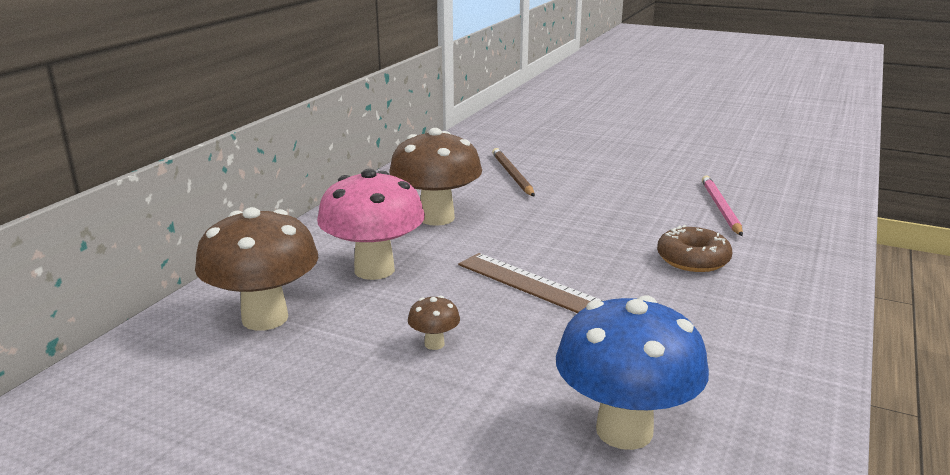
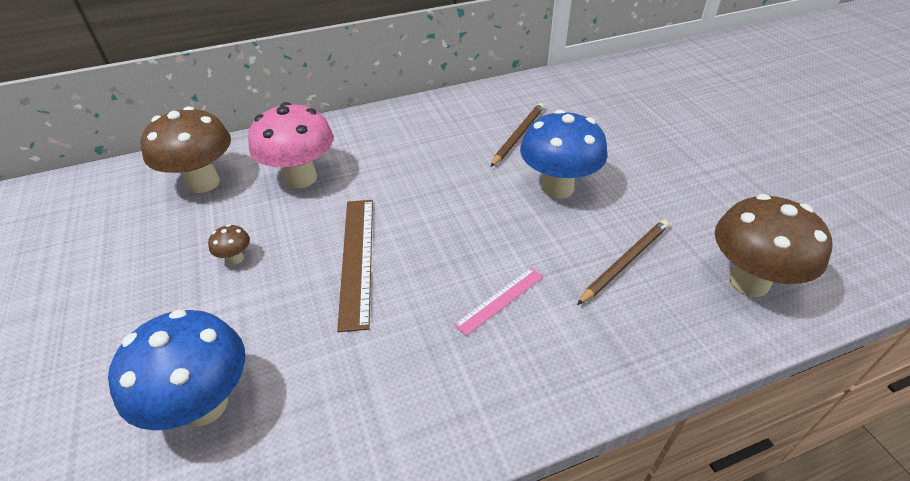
camera: 45 degrees right, 20 degrees up
(436, 218) = (402, 152): brown mushroom -> brown mushroom (748, 282)
(603, 191) = (557, 188): none -> blue mushroom
(693, 259) = (500, 300): brown donut -> pink ruler
(720, 208) = (624, 262): pink pencil -> brown pencil

